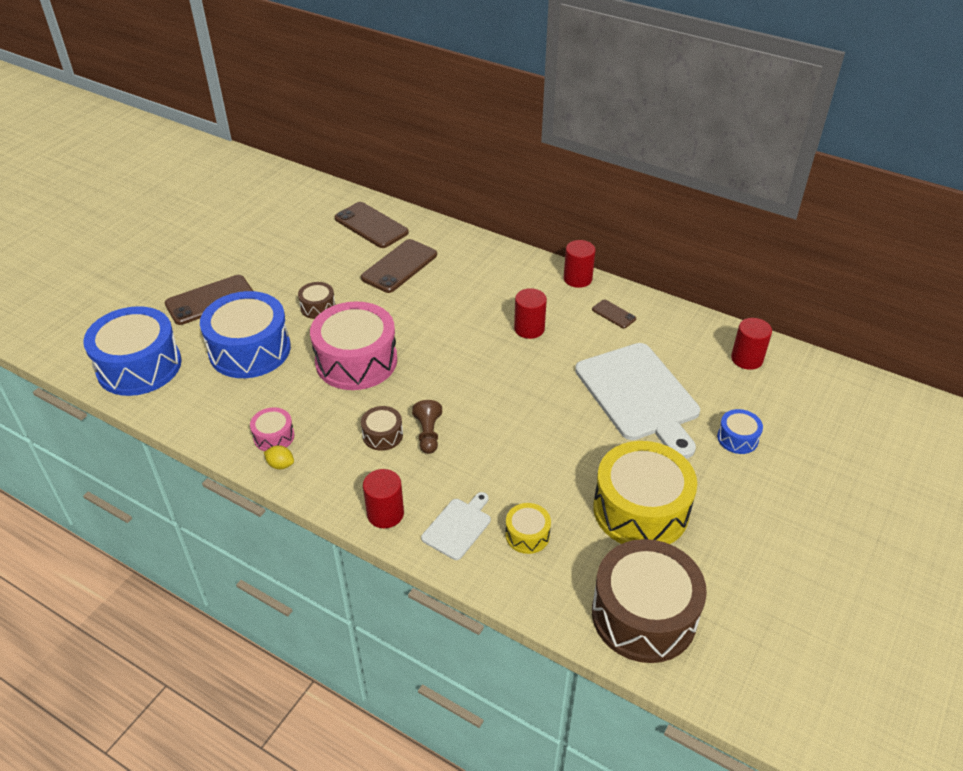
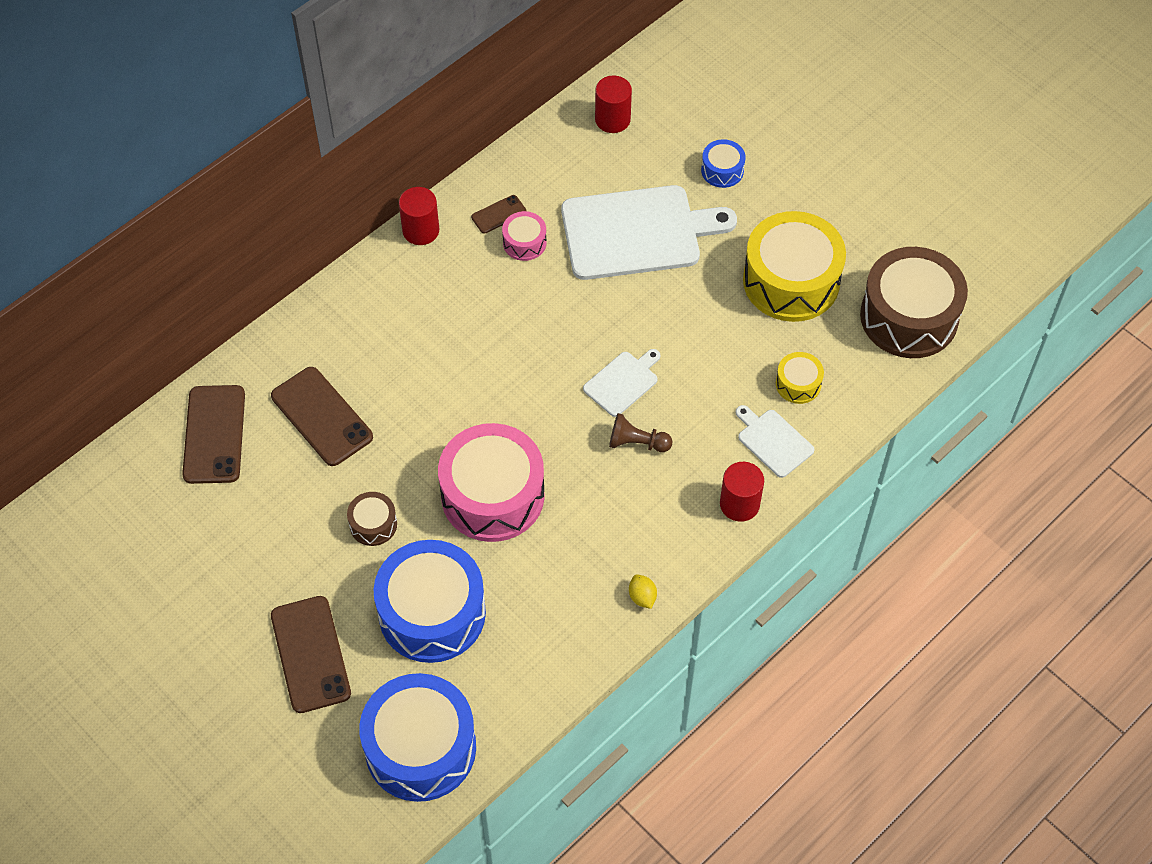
camera: 75 degrees left, 15 degrees up
(274, 436) = (595, 600): pink drum -> pink drum (524, 242)
(280, 465) = (642, 597): yellow lemon -> yellow lemon turned 60 degrees counterclockwise
(371, 225) = (214, 434): brown phone -> brown phone turned 60 degrees counterclockwise
(382, 435) = (625, 488): brown drum -> none
(484, 414) = (623, 382): none -> white cutting board
(529, 329) = (495, 304): red cylinder -> none

